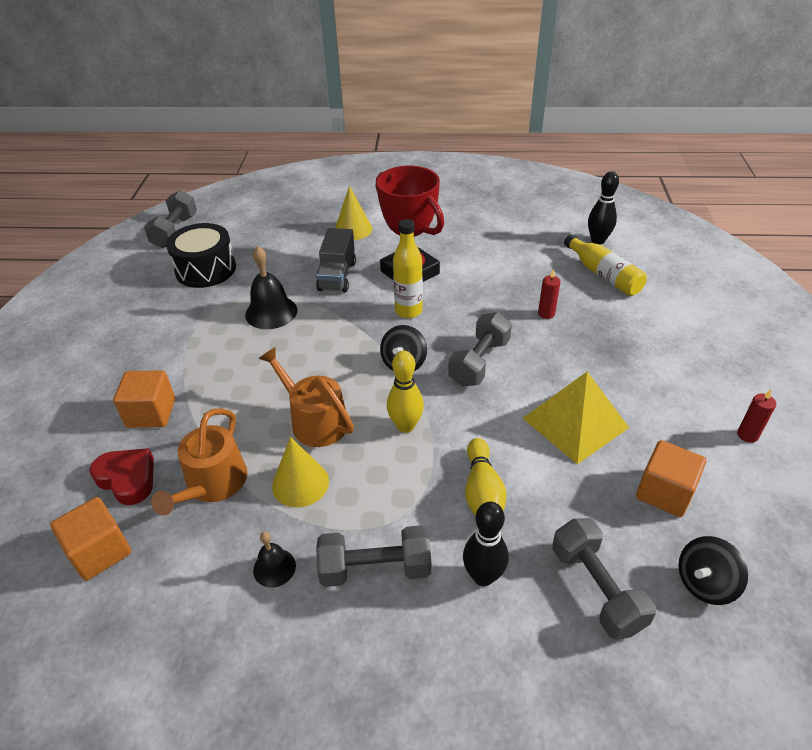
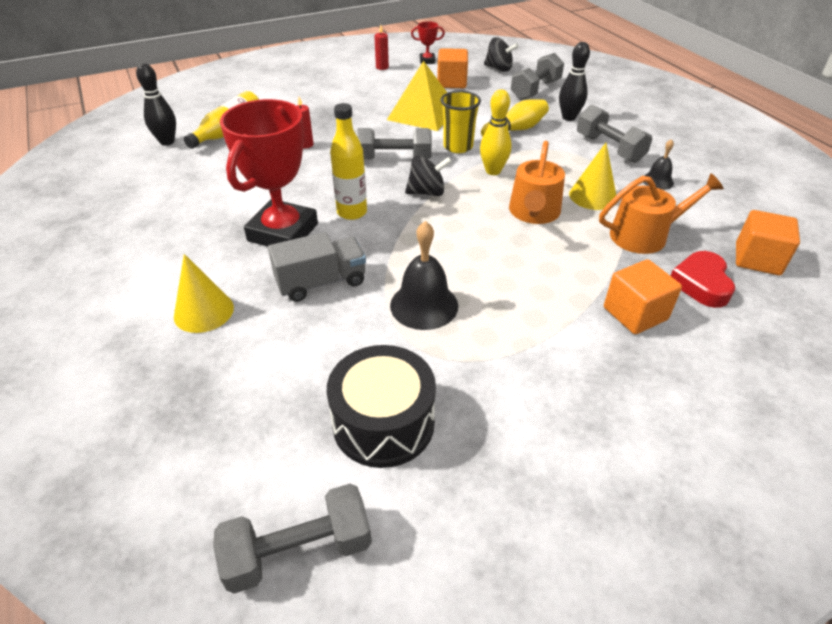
camera: 120 degrees left, 0 degrees up
(474, 420) = (458, 147): none -> yellow cup
(764, 498) = (427, 61): none -> red trophy

